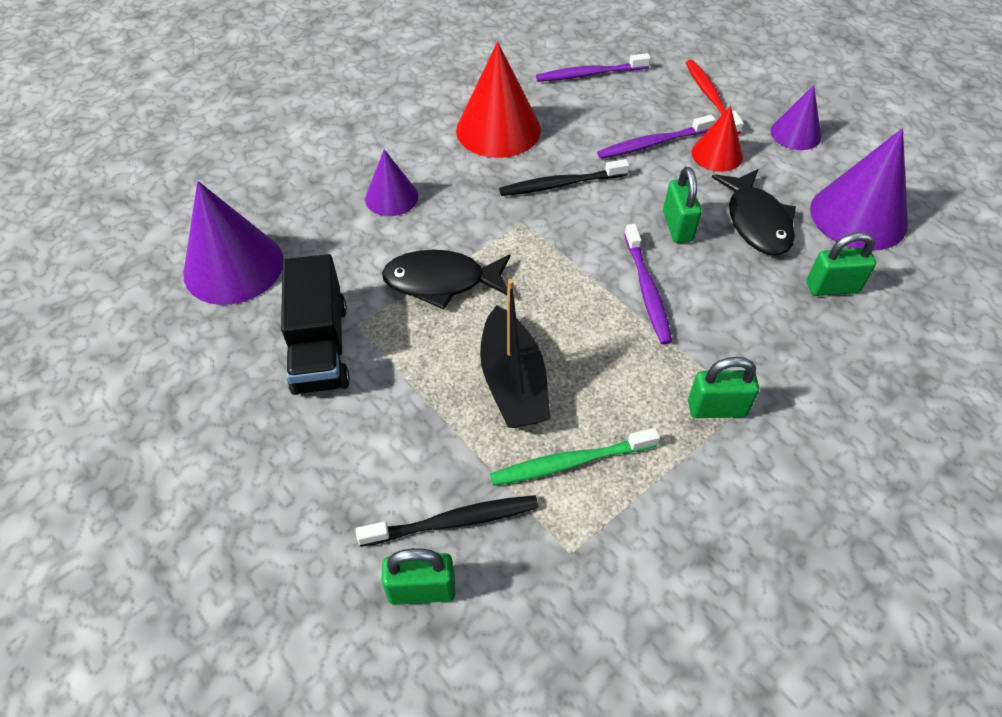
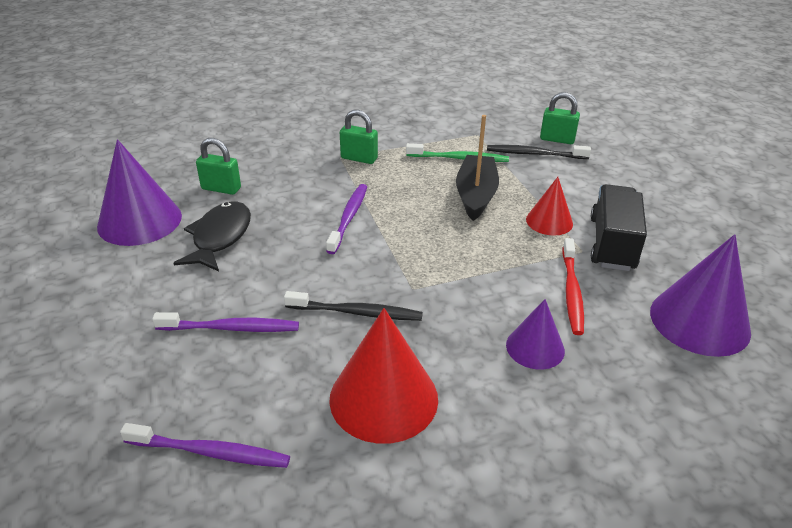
camera: 160 degrees left, 15 degrees down
(442, 282) = (505, 261): black fish -> none
(677, 227) = (285, 250): green padlock -> none
(710, 97) = (109, 366): red toothbrush -> red toothbrush (571, 292)
(717, 154) = (183, 299): red cone -> red cone (549, 221)
(795, 134) = (86, 297): purple cone -> none

